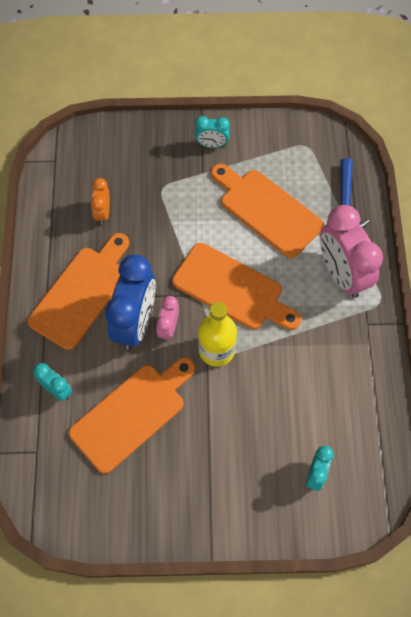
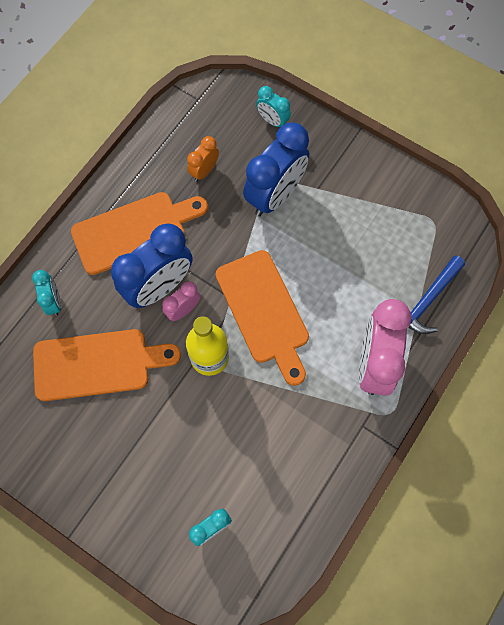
camera: 35 degrees right, 5 degrees up
(174, 197) = (275, 195): none -> blue clock
(212, 144) = (346, 167): turquoise clock -> turquoise clock (272, 121)
(267, 210) = (350, 259): orange cutting board -> none

